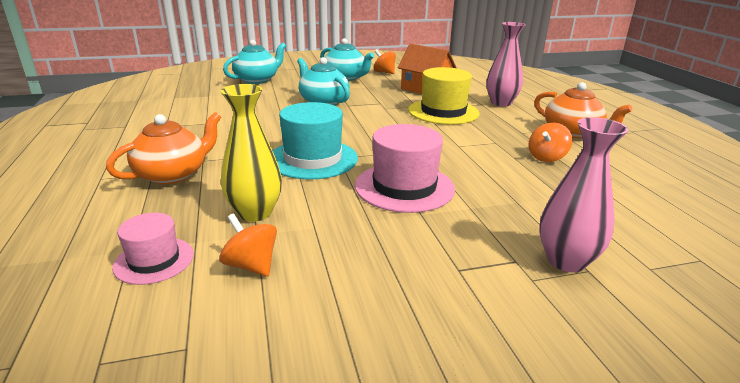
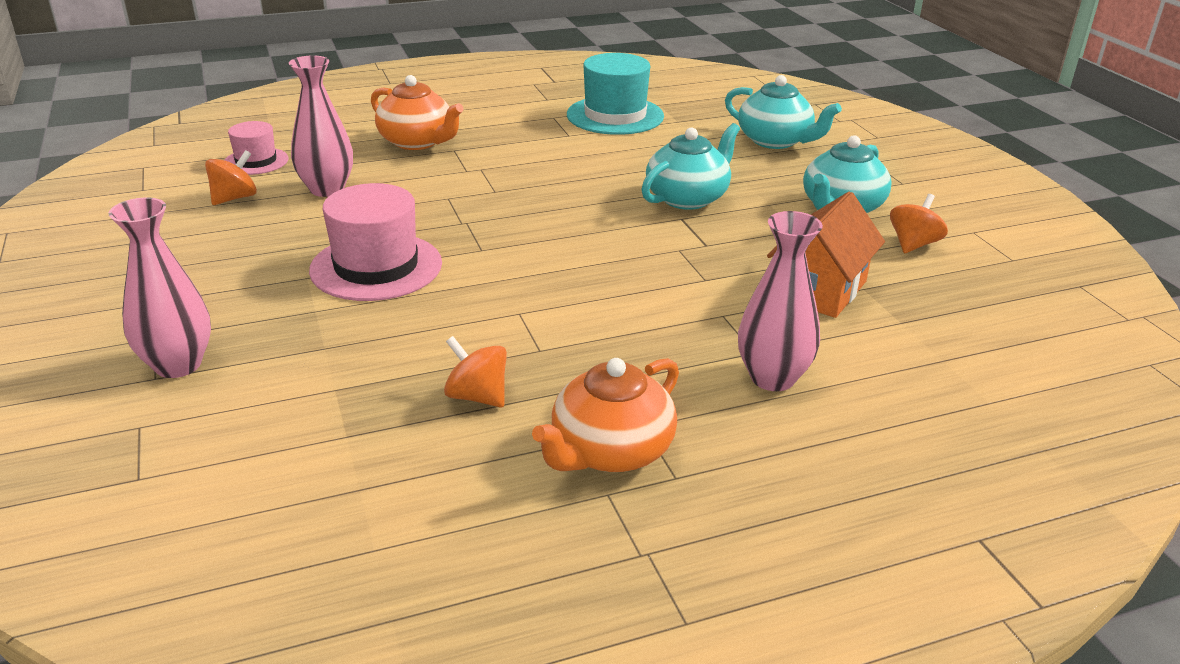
camera: 85 degrees right, 5 degrees up
(255, 213) = (327, 189): yellow vase -> pink vase
(313, 159) = (460, 206): turquoise hat -> turquoise hat (615, 115)
(443, 112) = (683, 305): yellow hat -> none

